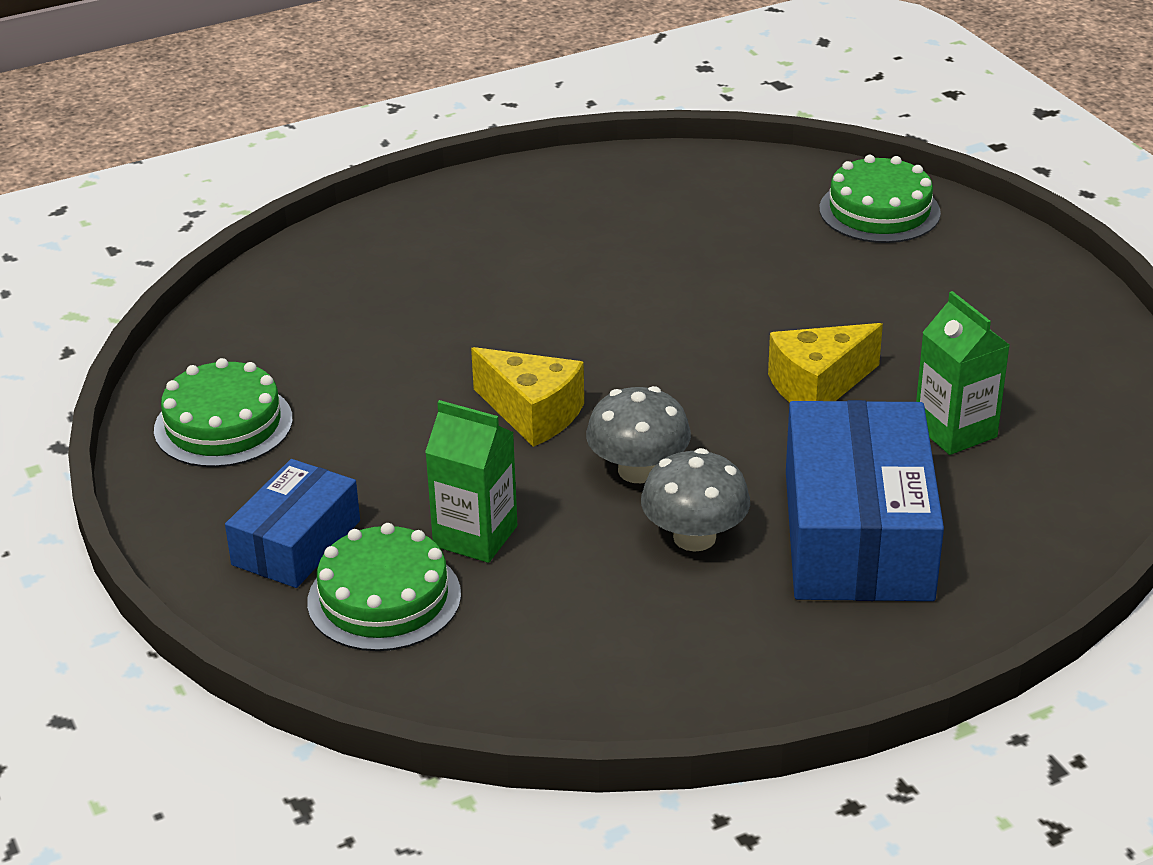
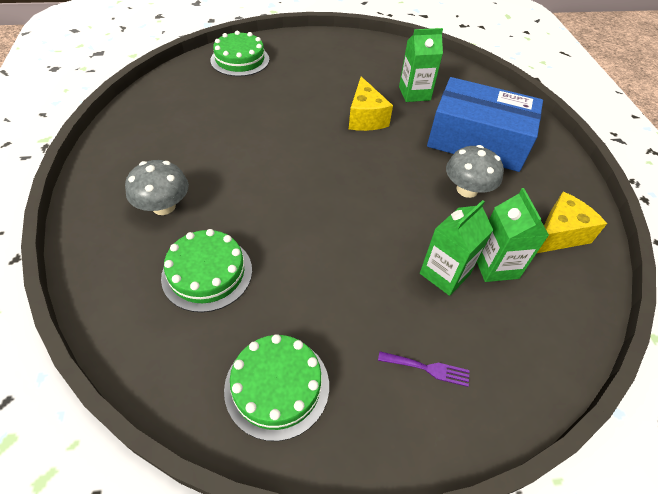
camera: 75 degrees left, 15 degrees up
(296, 543) = (428, 368): blue box -> purple fork
(384, 598) = (492, 332): green cake -> green cake (207, 273)
(522, 589) = (495, 265): none -> green carton
(532, 413) = (341, 219): yellow cheese -> yellow cheese (558, 235)
(638, 470) = (408, 193): grey mushroom -> grey mushroom (164, 206)

